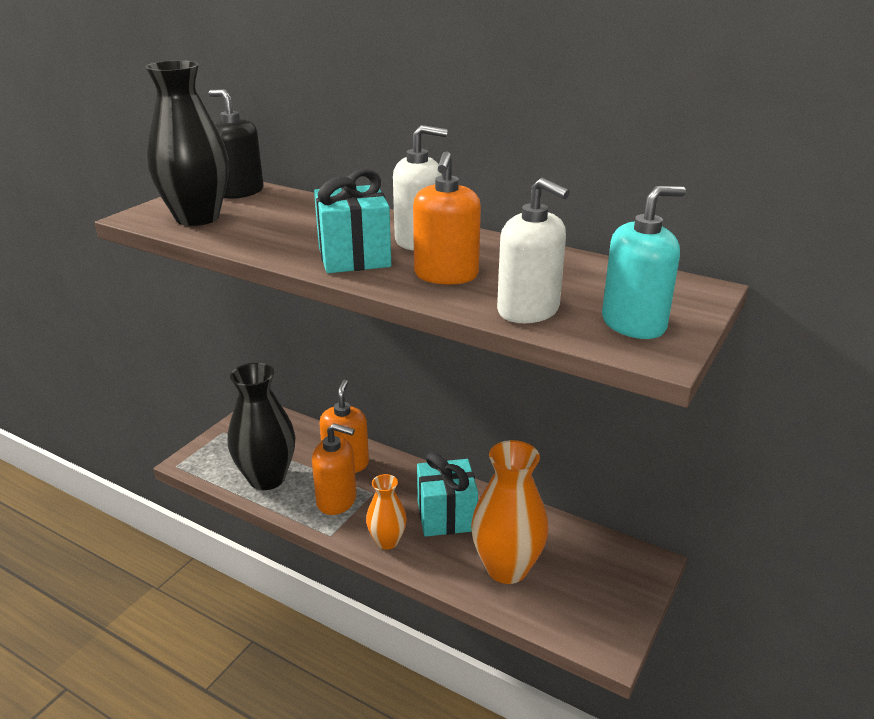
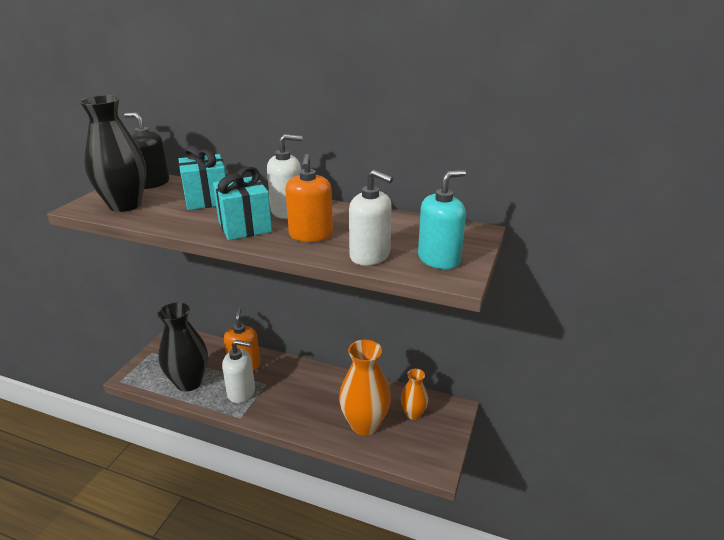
camera: 10 degrees left, 0 degrees up
(336, 500) = (241, 392): orange soap dispenser -> white soap dispenser
(387, 541) = (281, 416): orange vase -> orange vase (413, 414)
(446, 516) = (319, 394): turquoise gift -> turquoise gift (206, 199)

